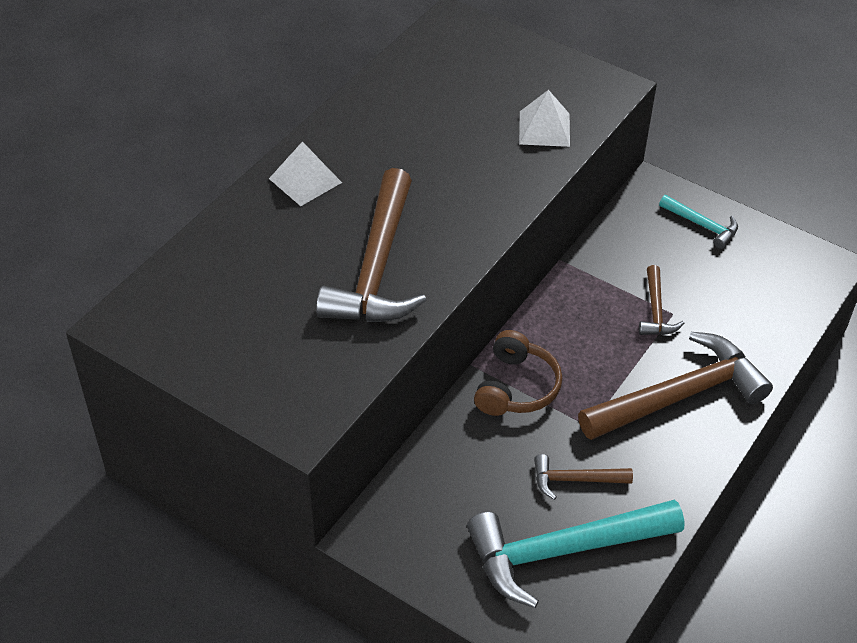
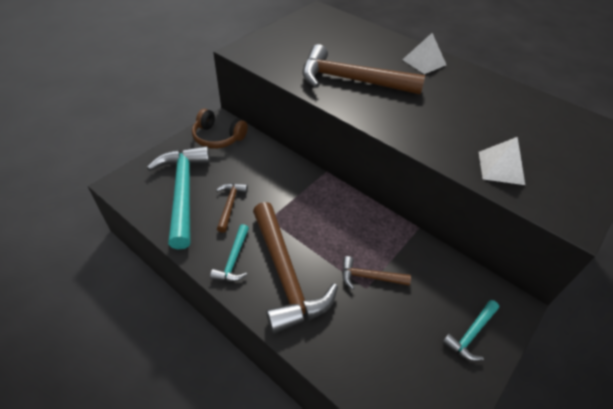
camera: 95 degrees right, 0 degrees up
(516, 387) = (306, 189): brown headphones -> brown headphones (218, 137)
(674, 457) = (233, 260): none -> turquoise hammer

